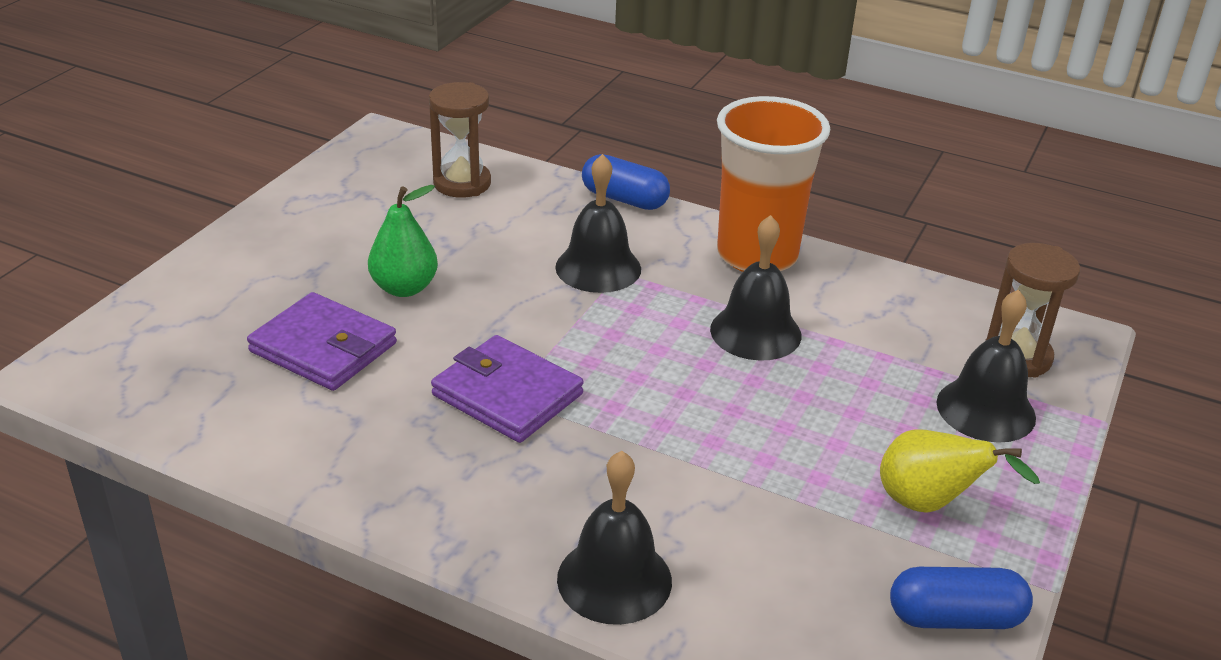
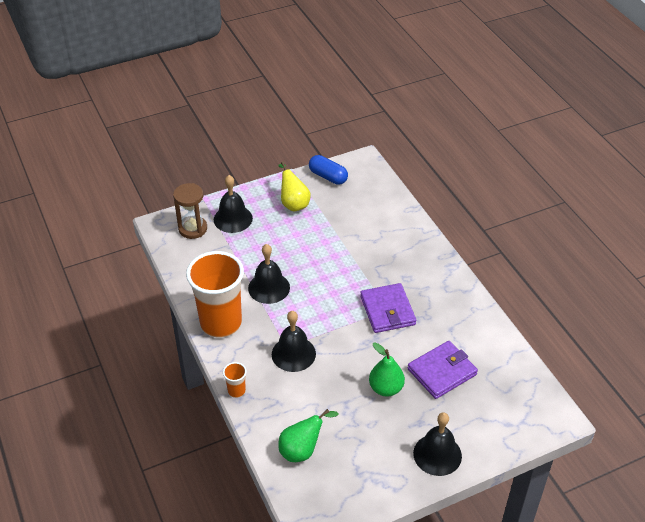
camera: 140 degrees left, 10 degrees up
(323, 347) = (442, 372): purple wallet -> purple wallet turned 75 degrees clockwise
(462, 183) = (302, 450): brown hourglass -> green pear
(614, 579) = (410, 231): black bell -> black bell (437, 454)
(624, 199) = (236, 391): blue capsule -> orange cup

